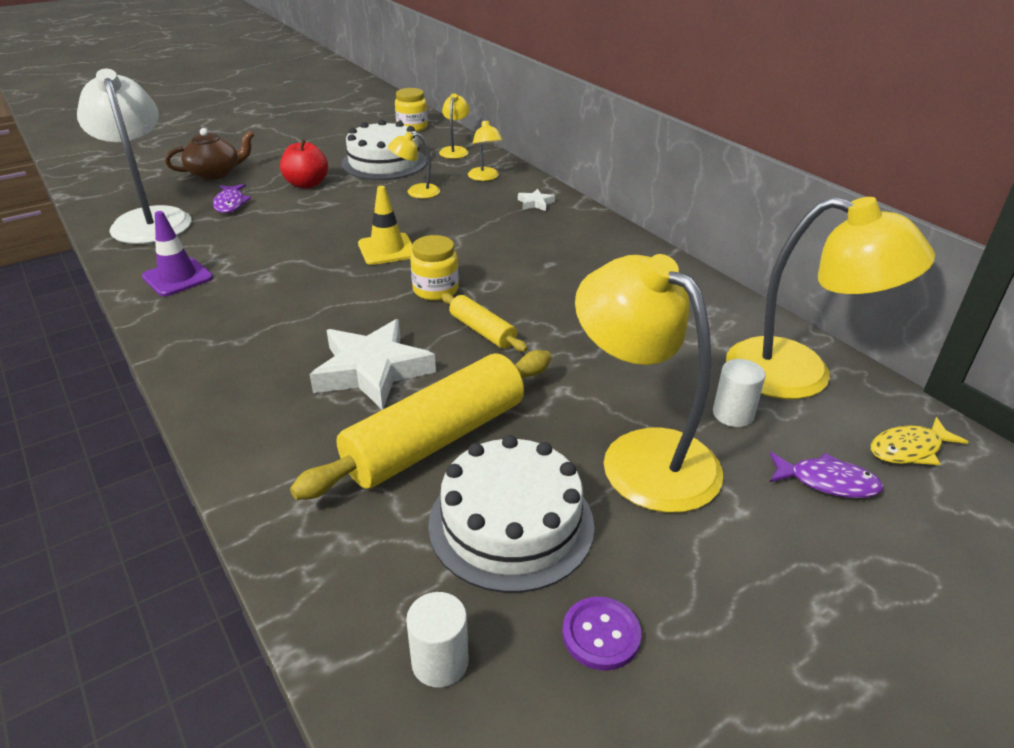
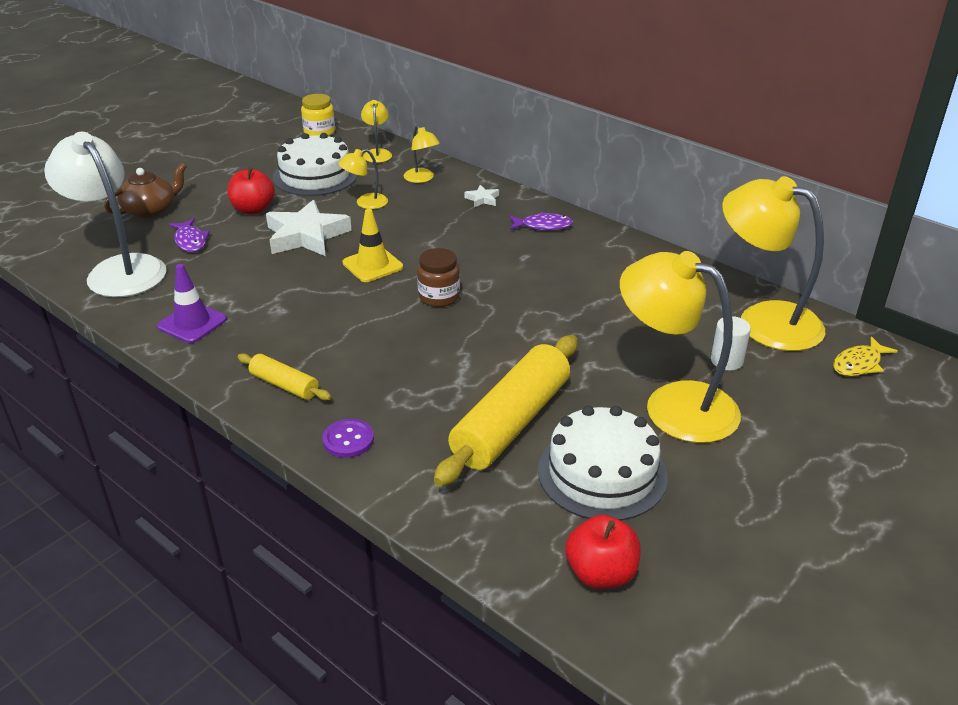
camera: 15 degrees left, 0 degrees up
(372, 370) = (426, 377): white star -> white star (306, 236)
(435, 290) = (439, 297): yellow jar -> brown jar
(440, 662) = (601, 574): white cylinder -> red apple
(482, 331) = (499, 327): yellow rolling pin -> yellow rolling pin (284, 385)
(601, 634) = (701, 532): purple button -> purple button (348, 440)
(800, 374) = (764, 320): yellow lamp -> yellow lamp turned 150 degrees counterclockwise
(827, 482) = (811, 398): purple fish -> purple fish (543, 226)

